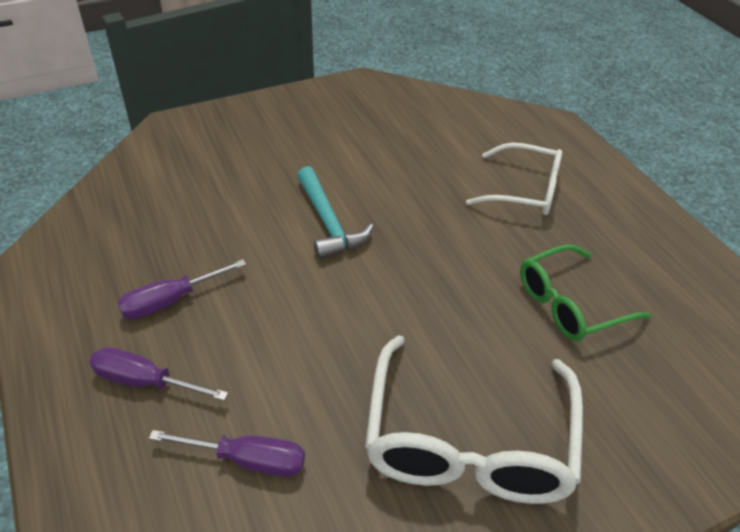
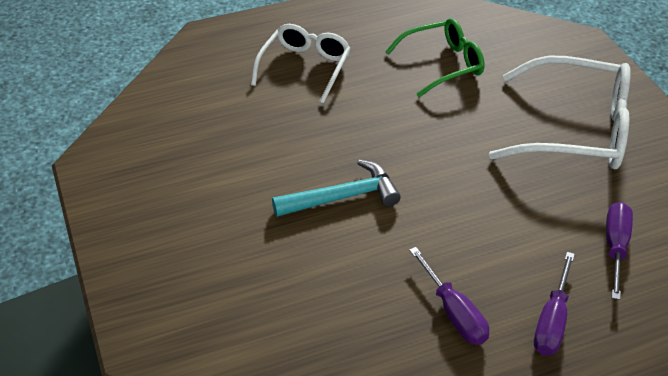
camera: 85 degrees left, 0 degrees up
(570, 304) = (443, 64): green glasses -> green glasses turned 90 degrees counterclockwise

